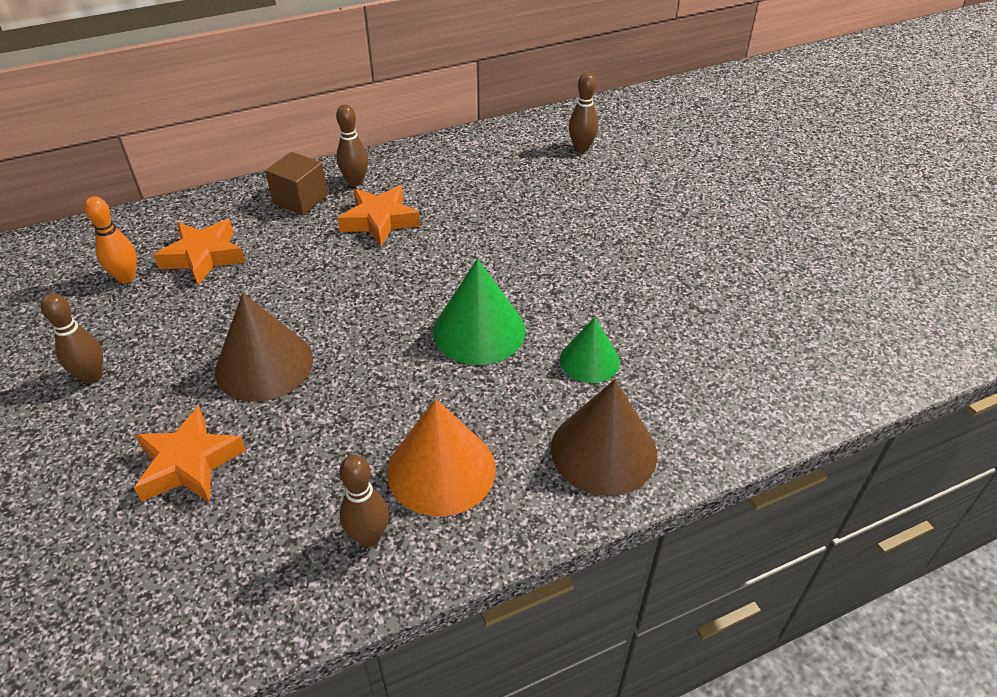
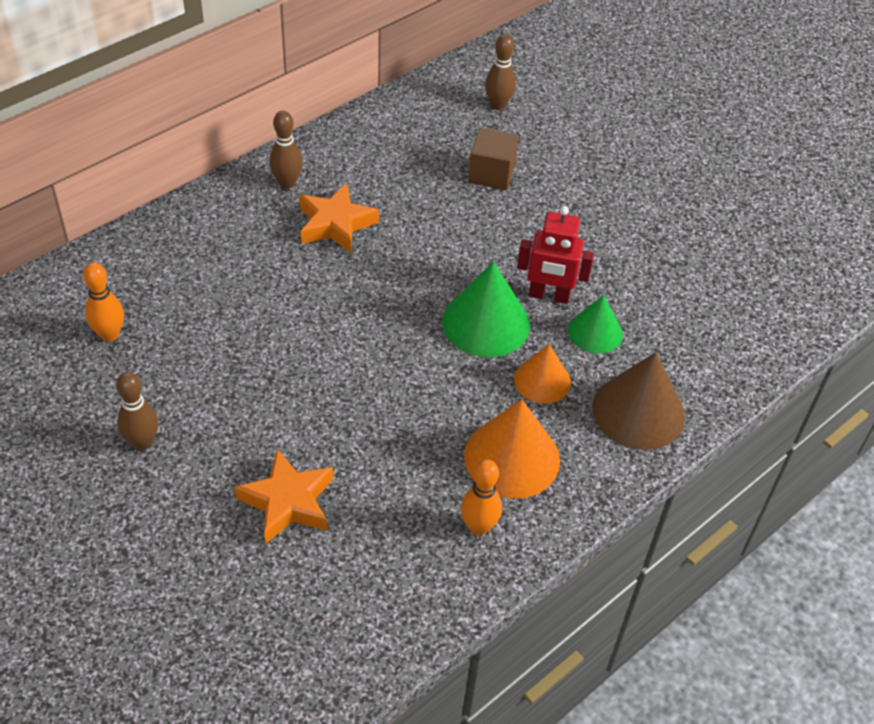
camera: 20 degrees left, 5 degrees up
(204, 256) = (177, 297): orange star -> none
(264, 364) = (304, 396): brown cone -> none
(300, 199) = (240, 214): brown cube -> brown cube (491, 174)
(369, 537) = (478, 527): brown bowling pin -> orange bowling pin
(511, 397) = (542, 380): none -> orange cone
(555, 317) = (549, 296): none -> red robot

